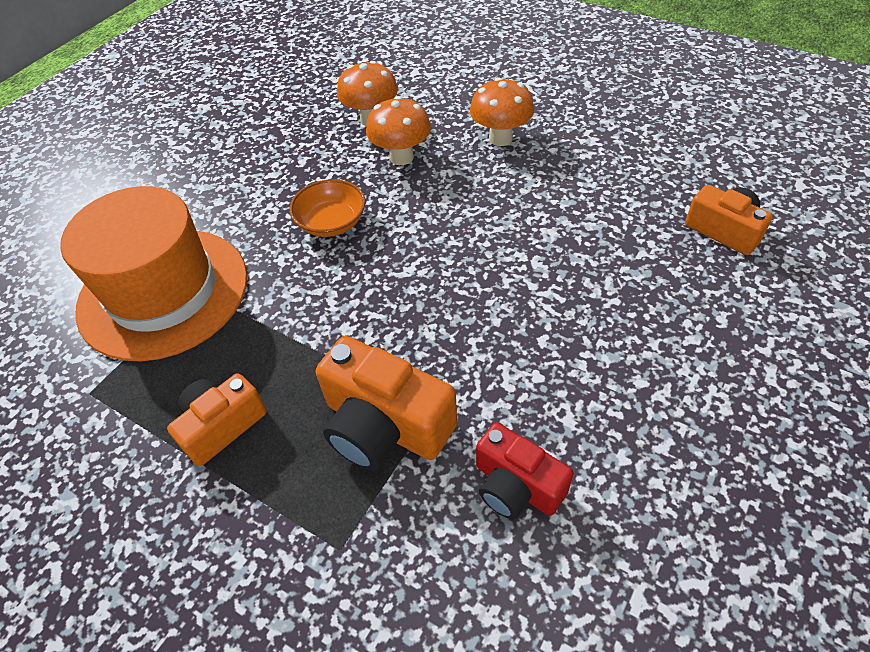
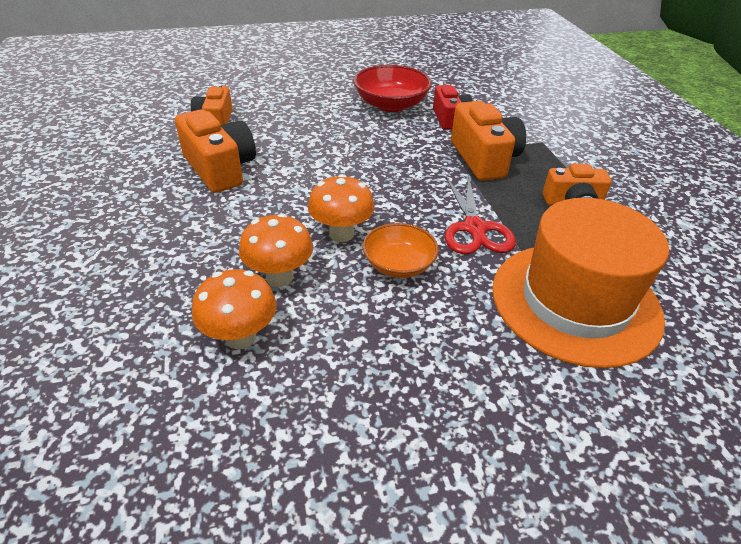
camera: 140 degrees left, 10 degrees down
(303, 304) = (474, 228): none -> red scissors
(500, 138) = (196, 236): orange mushroom -> orange mushroom (341, 234)
(599, 190) = (220, 168): none -> orange camera
(630, 444) = (391, 105): none -> red bowl

